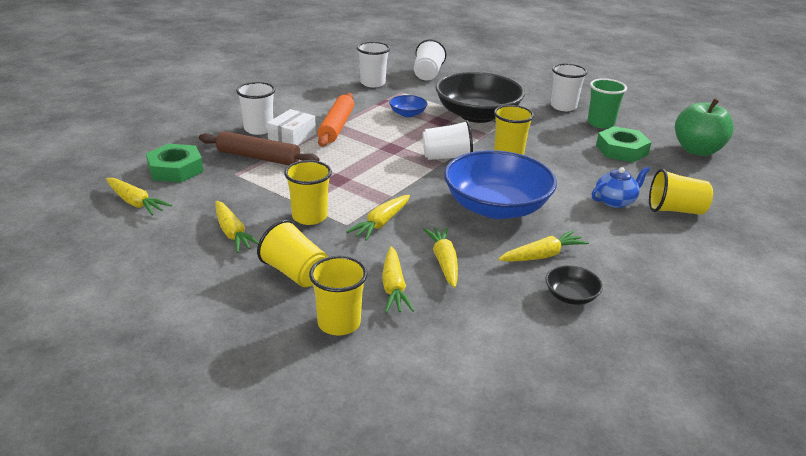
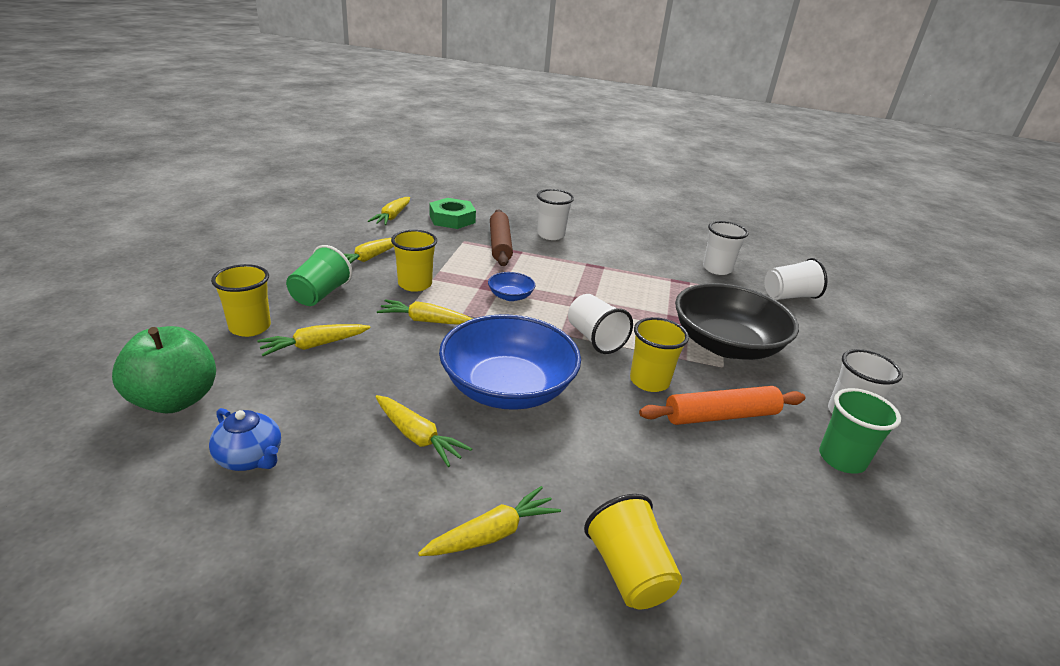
camera: 65 degrees right, 0 degrees up
(292, 137) = (551, 251): white box -> none
(295, 273) = (320, 294): yellow cup -> green cup
(336, 126) = (595, 267): orange rolling pin -> orange rolling pin (721, 415)
(407, 114) = (671, 299): blue bowl -> blue bowl (510, 296)
(444, 262) = (371, 368): yellow carrot -> yellow carrot (491, 534)
(571, 296) = (336, 470): black bowl -> none
(615, 201) = (602, 494): blue teapot -> blue teapot (250, 458)
(621, 150) = (775, 490): green nut -> none
(697, 150) = (889, 599): green apple -> green apple (175, 399)

